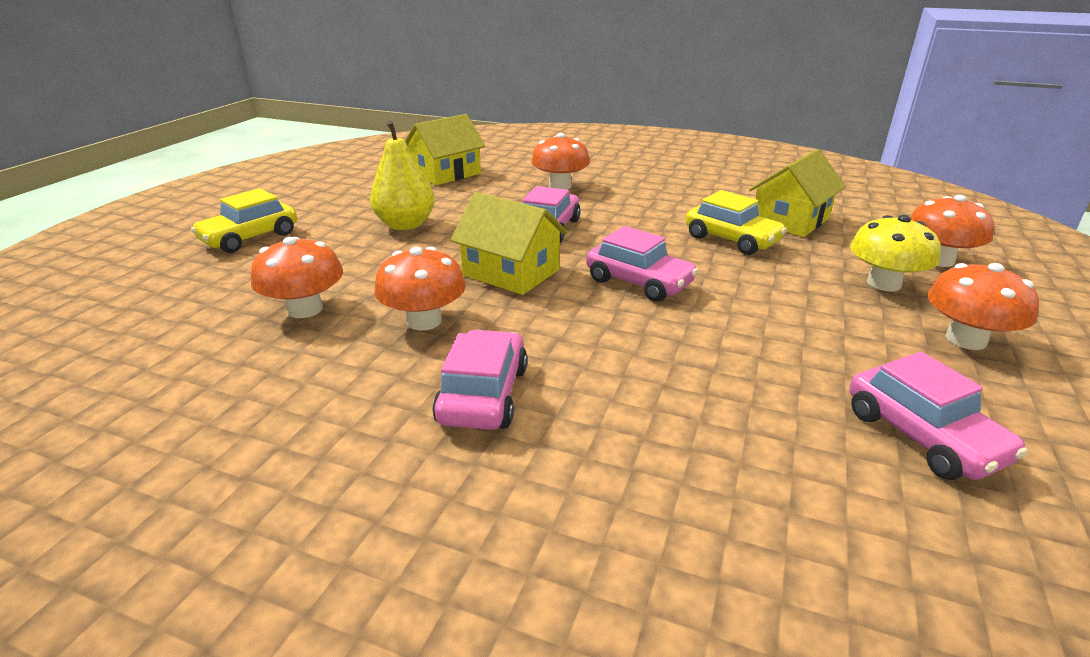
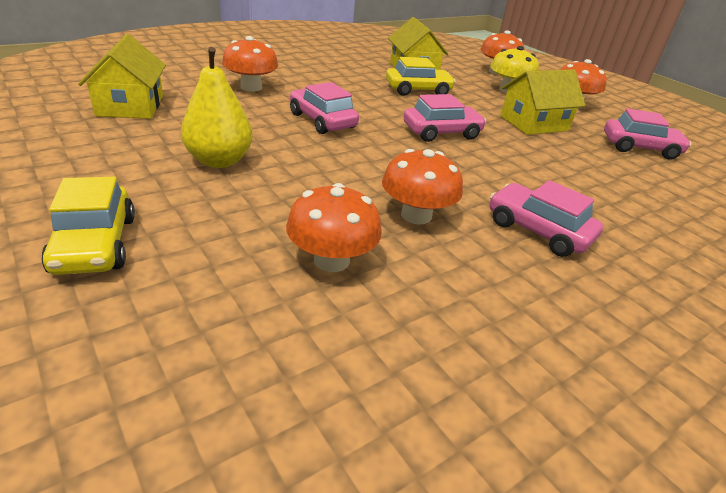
camera: 60 degrees left, 5 degrees up
(511, 272) = (376, 159): yellow house -> yellow house (534, 123)

